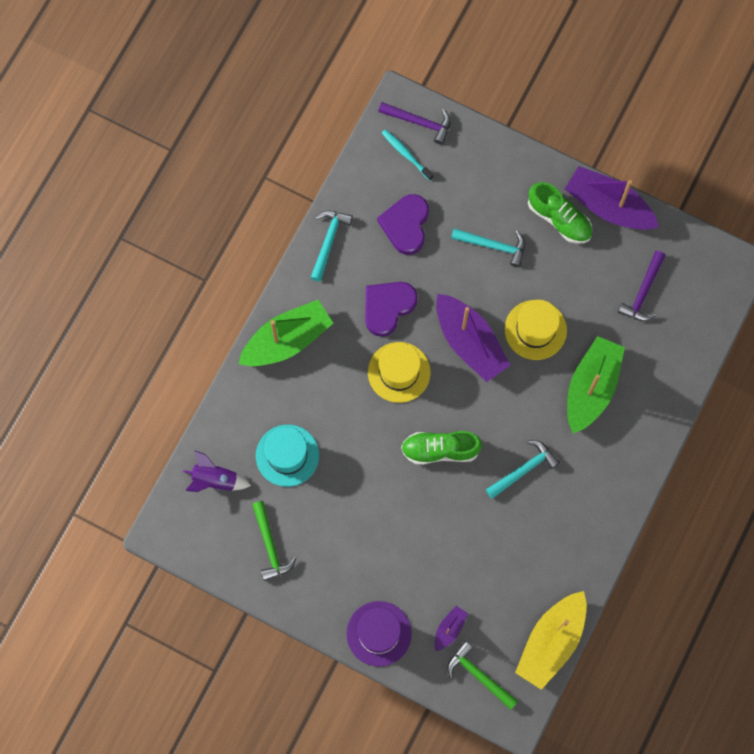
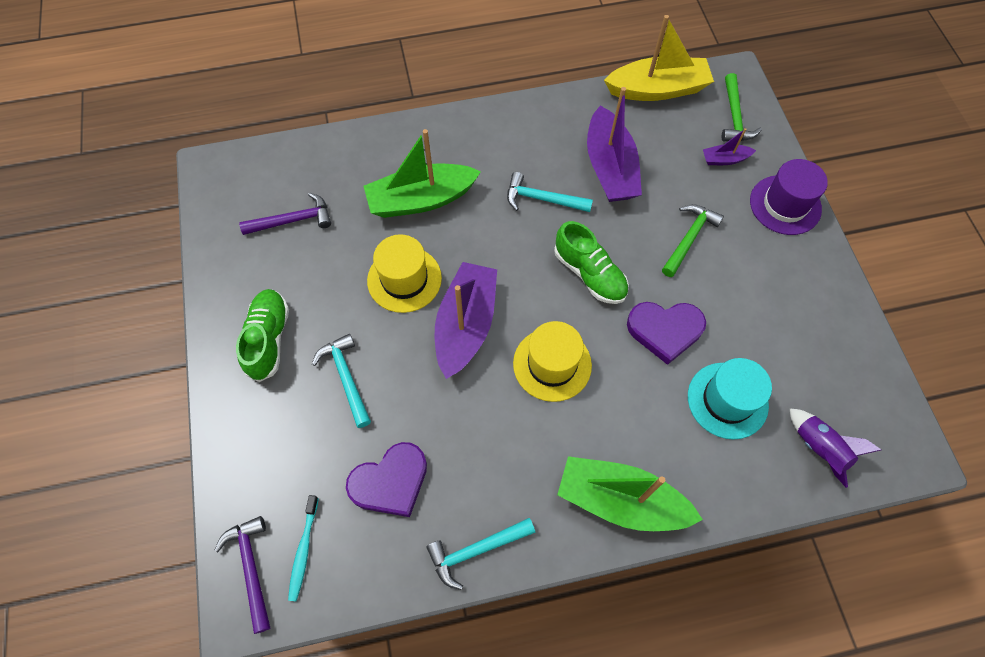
camera: 130 degrees left, 10 degrees down
(270, 545) = (817, 346): green hammer -> green hammer (689, 238)
(387, 307) = (496, 427): purple heart -> purple heart (665, 330)
(608, 206) = (221, 306): purple boat -> purple boat (610, 167)

